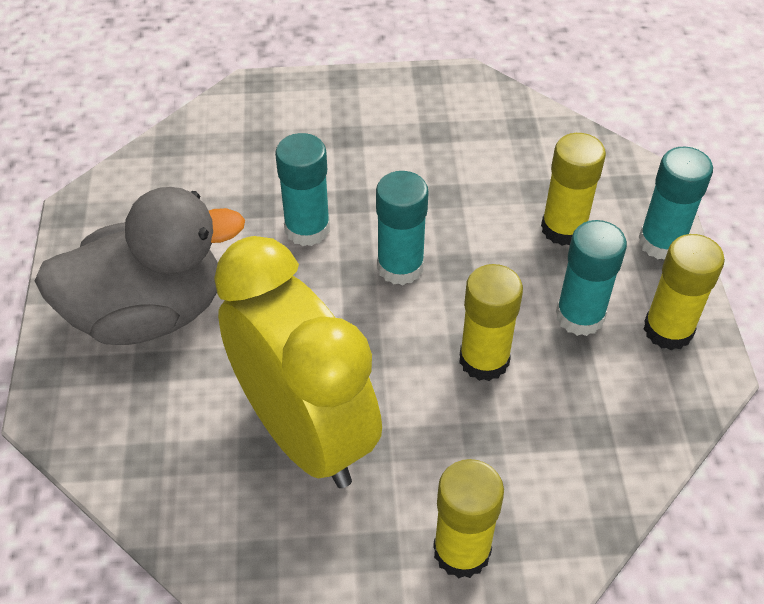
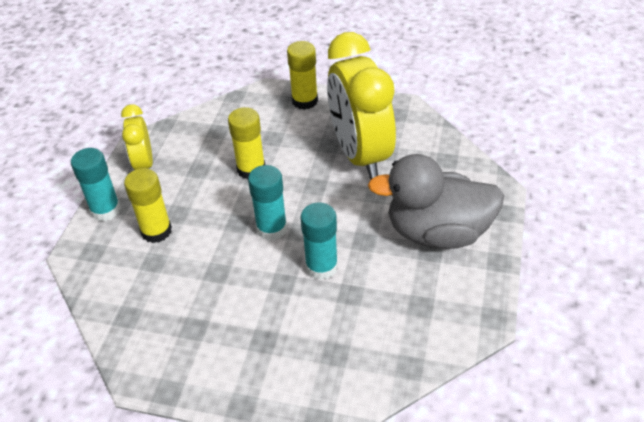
camera: 160 degrees left, 5 degrees down
(580, 316) = (185, 180): turquoise glue stick -> none
(668, 330) = (144, 164): yellow glue stick -> yellow clock

